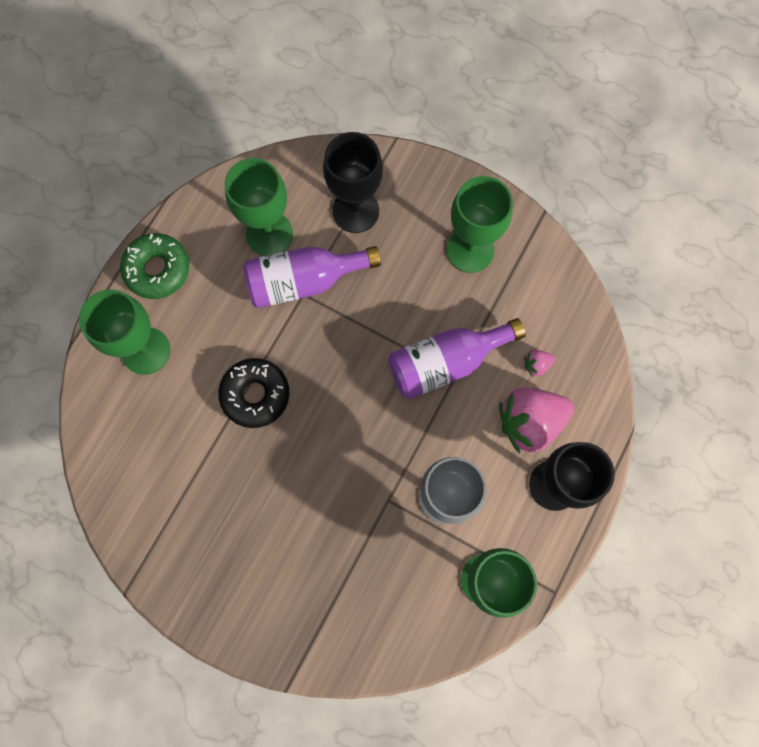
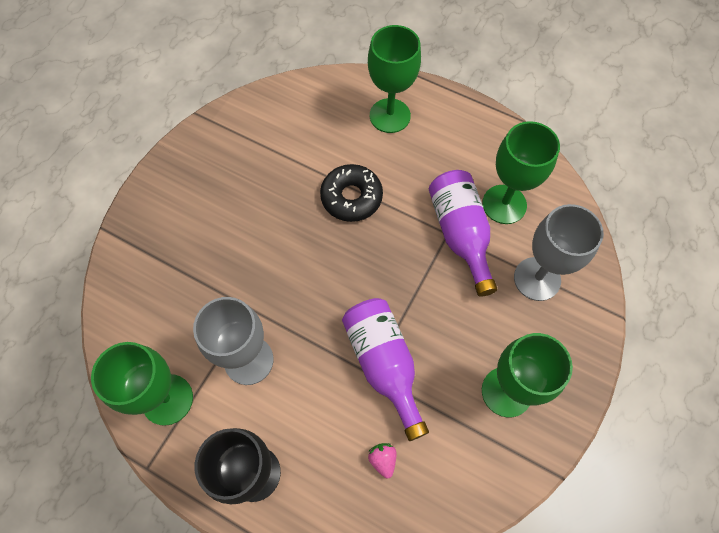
camera: 90 degrees right, 10 degrees down
(157, 269) = (462, 120): green donut -> none
(355, 211) = (537, 279): black goblet -> grey goblet
(530, 422) = (321, 449): pink strawberry -> none

